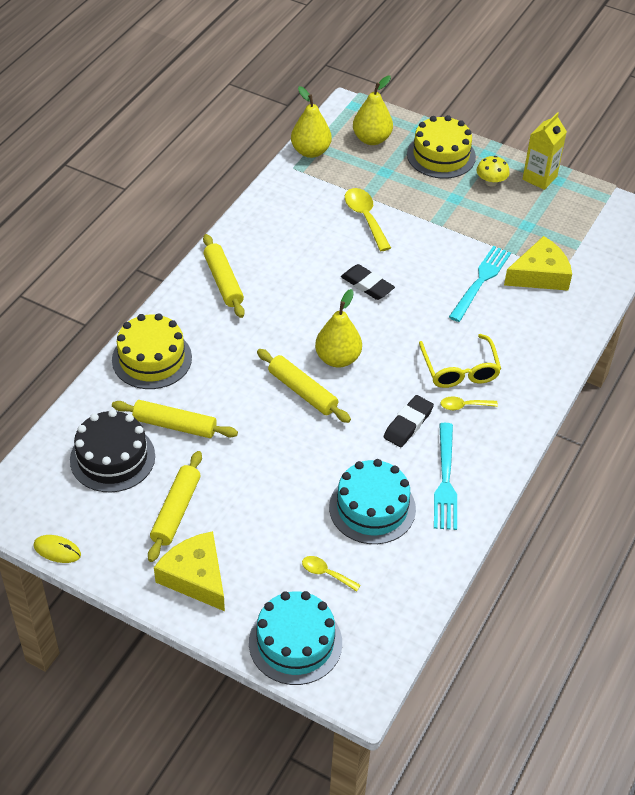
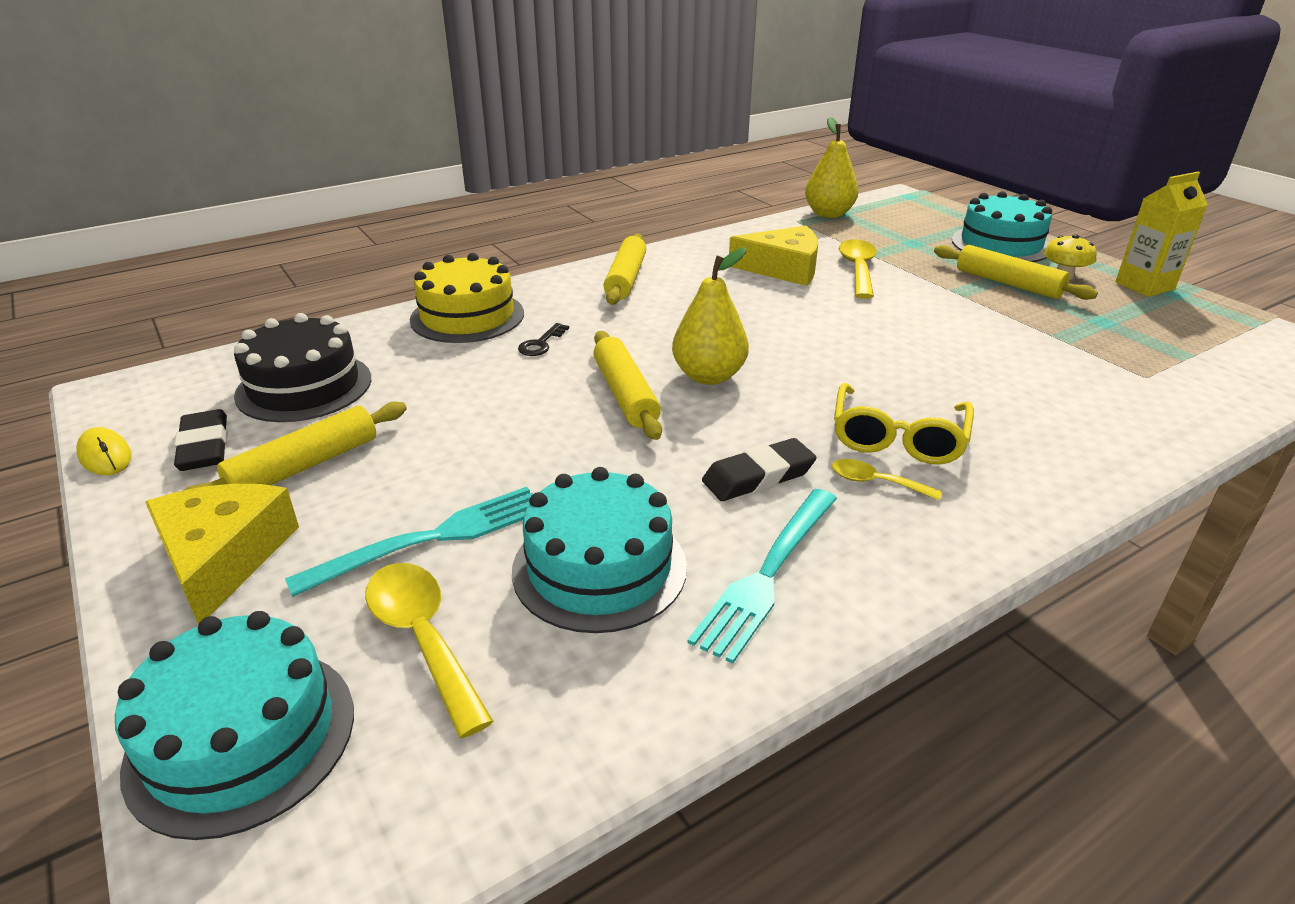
camera: 30 degrees right, 15 degrees down
(175, 425) = (419, 379): yellow rolling pin -> yellow rolling pin (1008, 283)
(220, 367) = (541, 344): none -> black key
(326, 573) = (423, 638): yellow spoon -> yellow spoon, size x1.74
(367, 285) = (813, 321): black eraser -> black eraser (204, 446)
(371, 139) = (913, 219): yellow pear -> none
(441, 155) = (1001, 244): yellow cake -> turquoise cake
(481, 280) = (995, 355): turquoise fork -> turquoise fork (434, 537)
(540, 274) = (1103, 371): yellow cheese -> yellow cheese (783, 268)

